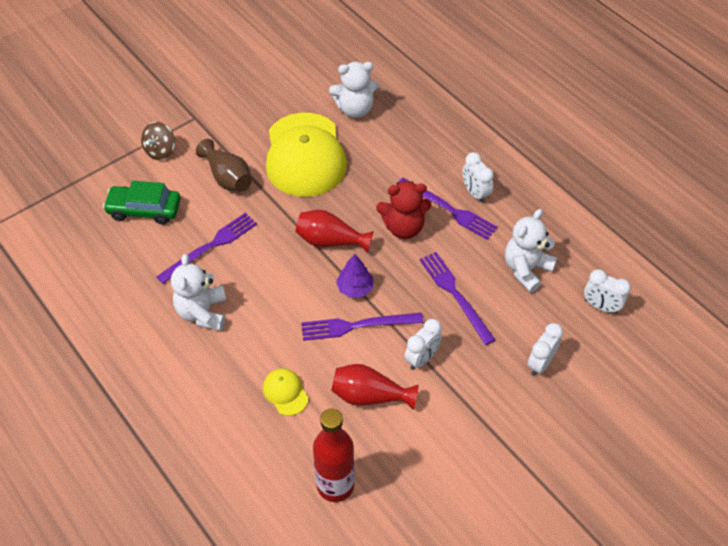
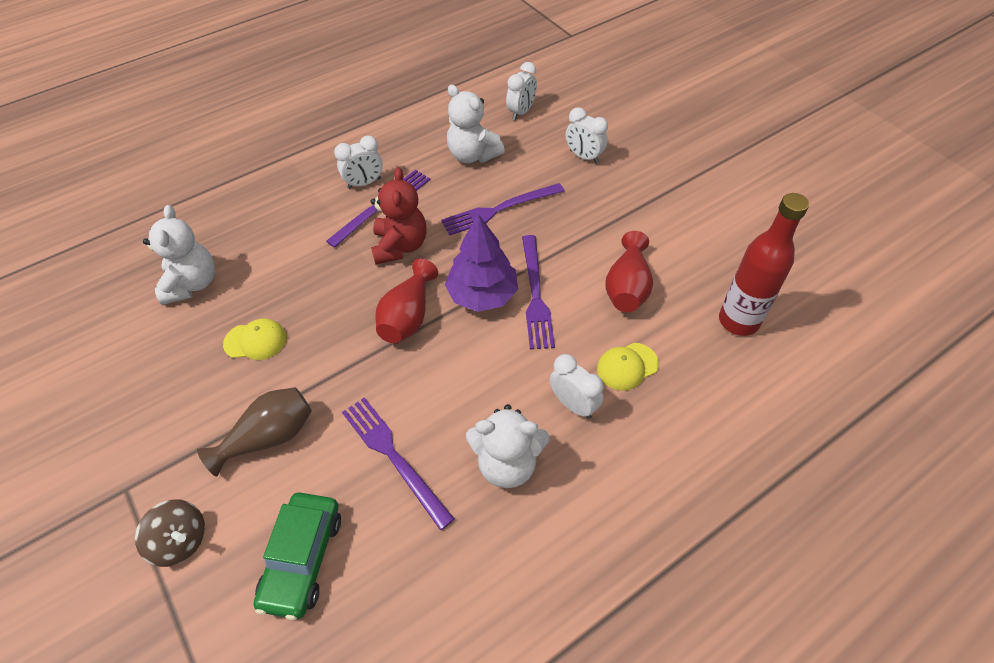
camera: 85 degrees left, 0 degrees up
(305, 155) = (255, 341): yellow cap -> yellow cap, size x0.41
(355, 288) = (482, 294): purple tree -> purple tree, size x1.60
(422, 358) = (579, 241): white clock -> white clock (573, 404)

